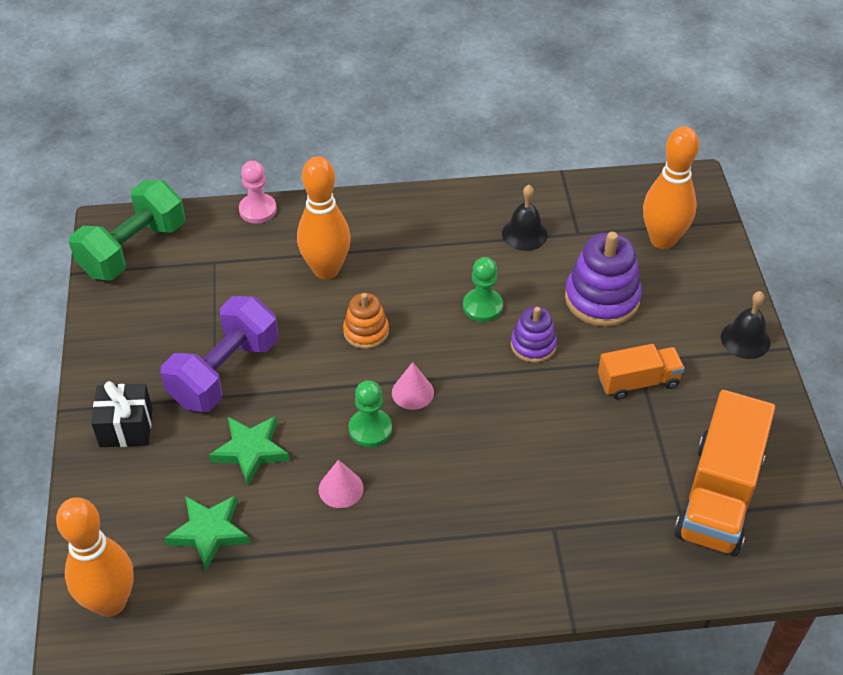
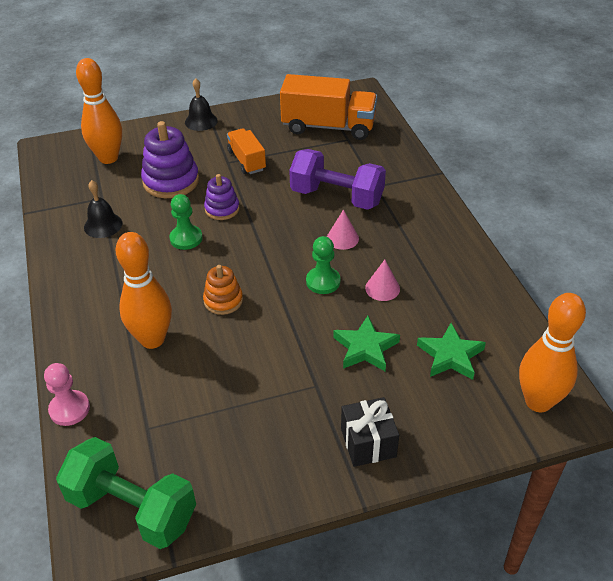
camera: 100 degrees left, 5 degrees down
(225, 372) = (287, 385): purple dumbbell -> purple dumbbell (337, 197)
(412, 392) = (281, 264): pink cone -> pink cone (342, 238)

